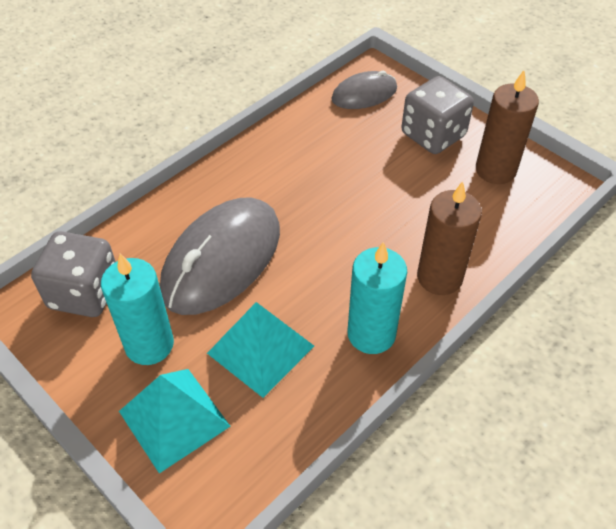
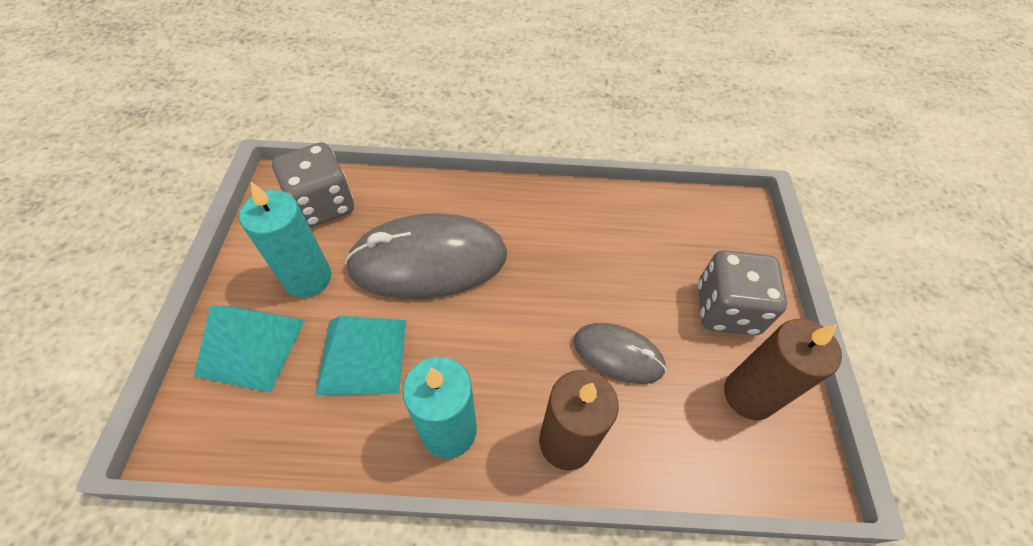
camera: 45 degrees right, 5 degrees up
(364, 94) = (707, 222): grey mouse -> grey mouse (618, 354)

